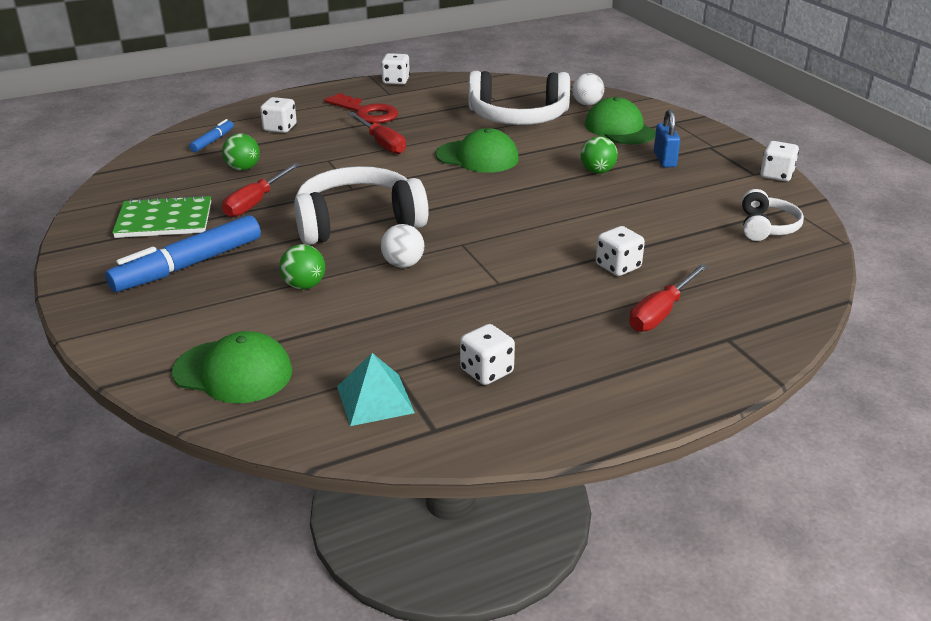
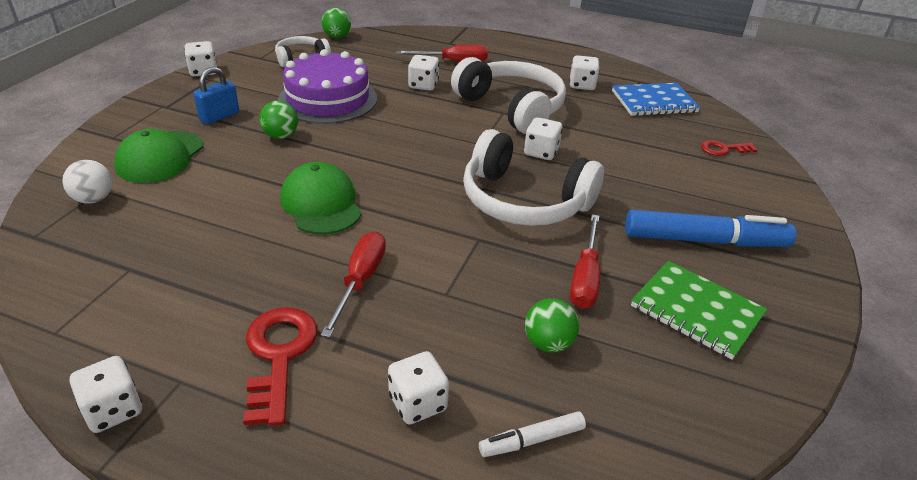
camera: 135 degrees left, 5 degrees up
(212, 141) = (532, 440): blue marker -> white marker
(233, 372) = (723, 149): green cap -> red key
(256, 202) = (585, 278): red screwdriver -> red screwdriver turned 120 degrees clockwise
(304, 286) = (627, 174): green ball -> green ball (337, 37)
(375, 399) = (654, 102): turquoise pyramid -> blue notebook
(403, 264) = (541, 152): white ball -> white dice
(518, 117) = (181, 226): white headphones -> white headphones (512, 108)
(645, 209) = (328, 99): none -> purple cake

